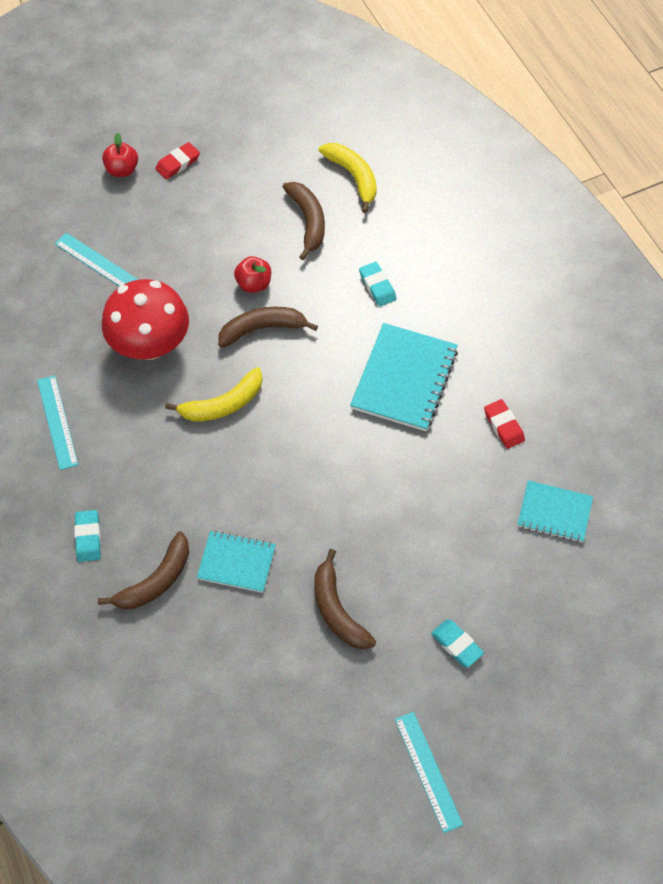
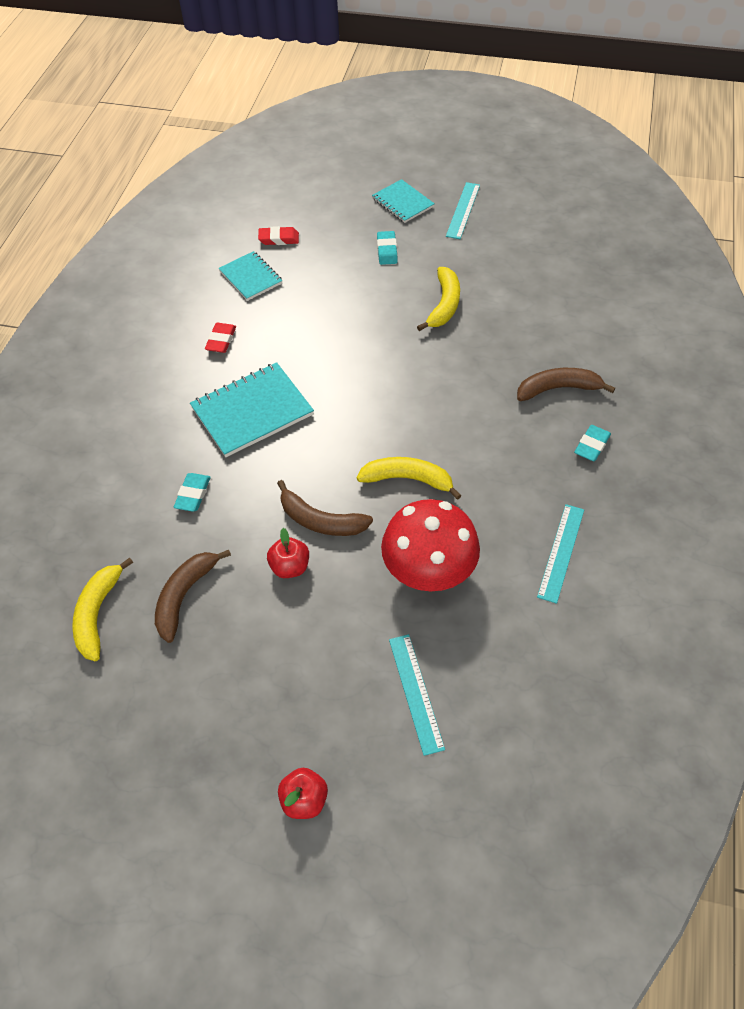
camera: 140 degrees left, 5 degrees down
(178, 163) = (240, 762): red eraser -> red eraser (279, 239)
(236, 563) = (489, 367): turquoise notebook -> turquoise notebook (403, 203)
(337, 610) = (444, 305): brown banana -> yellow banana

